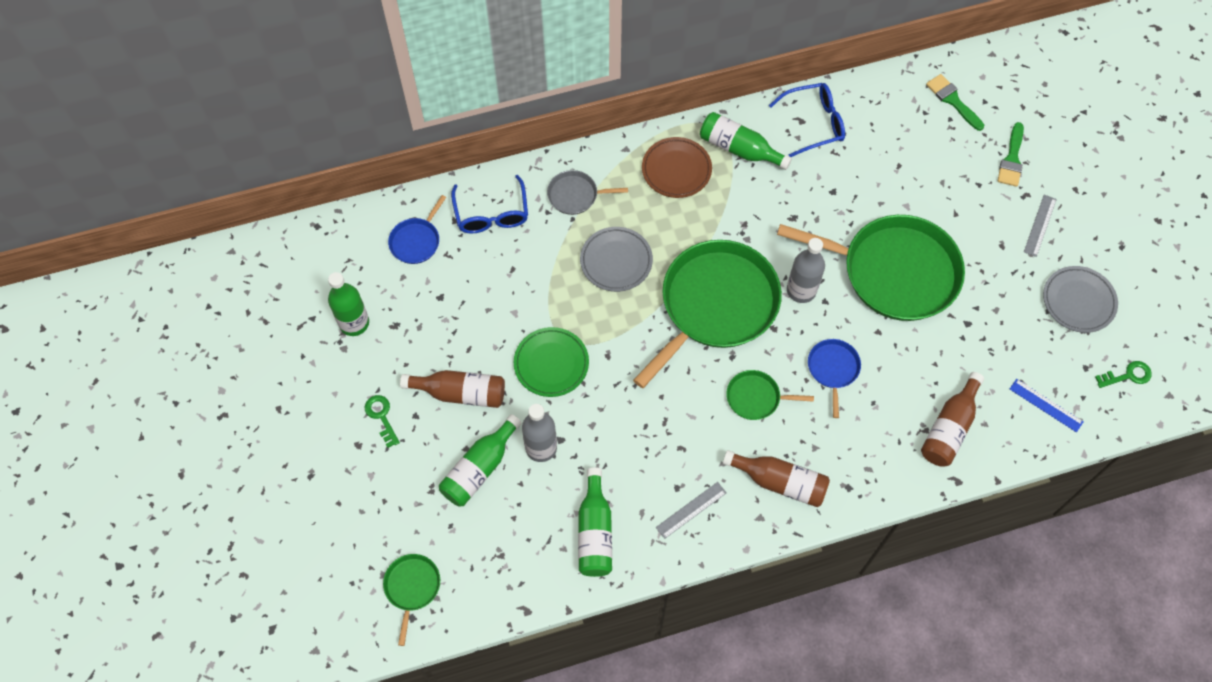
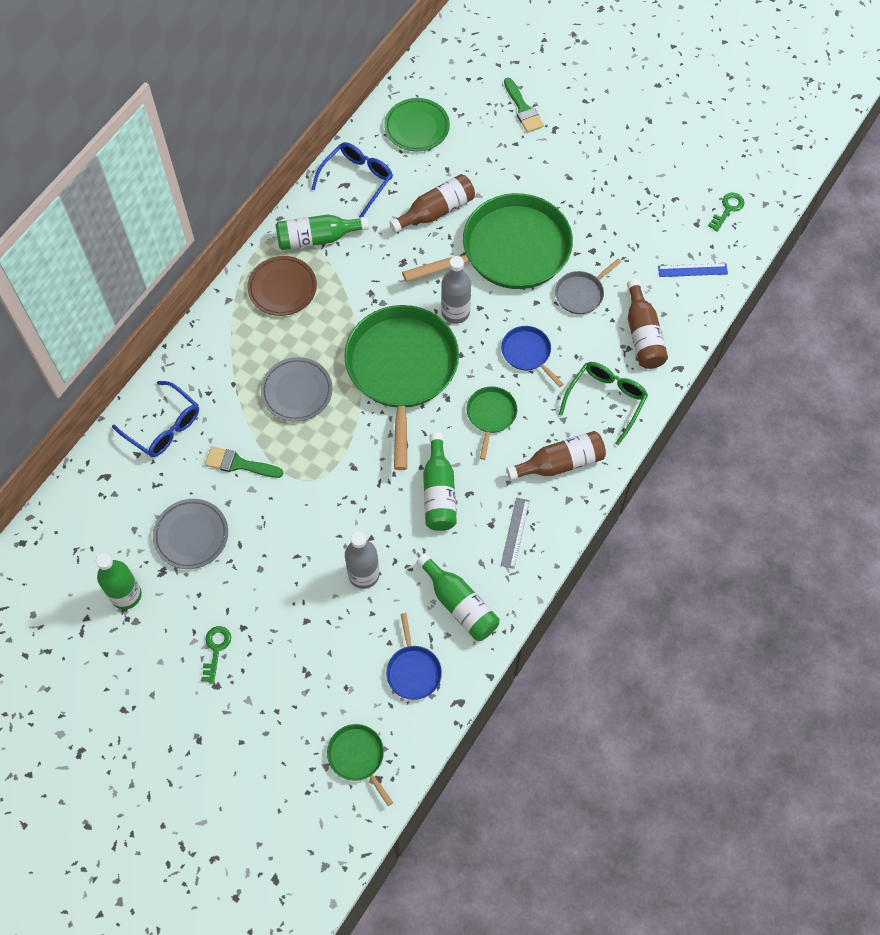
camera: 40 degrees left, 0 degrees up
(381, 417) = (216, 649): green key -> green key turned 75 degrees clockwise
(416, 241) = (120, 493): blue pan -> blue pan (413, 671)
(460, 393) = (263, 582): brown bottle -> brown bottle (436, 211)
(480, 468) = (330, 627): green bottle -> green bottle (439, 492)
(551, 364) = (315, 506): green plate -> green plate (417, 127)
(575, 195) = (219, 364): grey pan -> grey pan (581, 293)
(756, 398) = (491, 415): green pan -> green pan turned 135 degrees clockwise
(867, 459) = (606, 400): none -> green glasses
(952, 100) = (445, 93): green brush -> green brush (239, 464)
(1040, 225) = (582, 144): grey ruler -> none
(1078, 301) = (653, 180): grey plate -> grey plate (191, 535)

